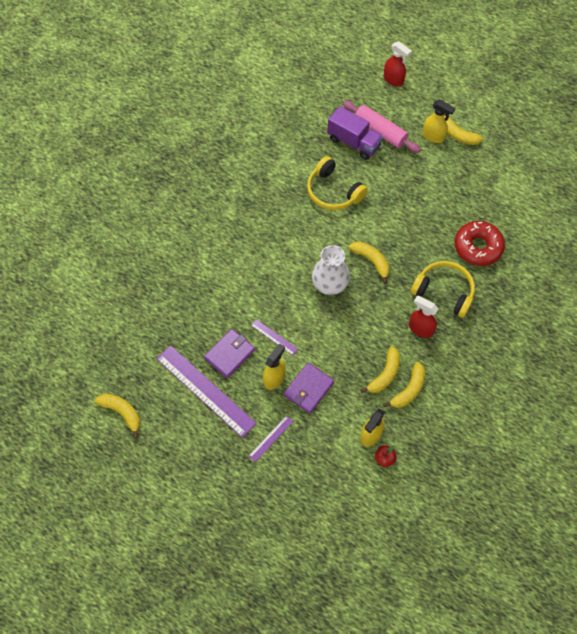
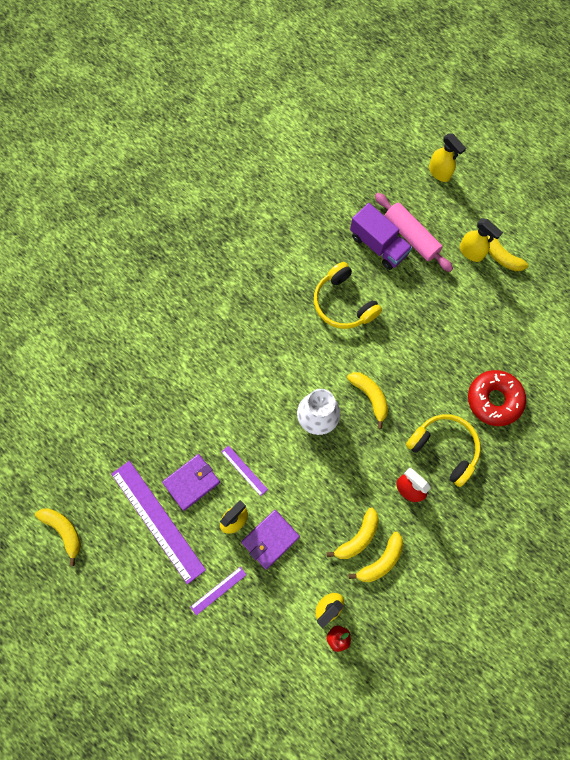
camera: 10 degrees right, 10 degrees up
(393, 80) = (439, 172): red spray bottle -> yellow spray bottle

